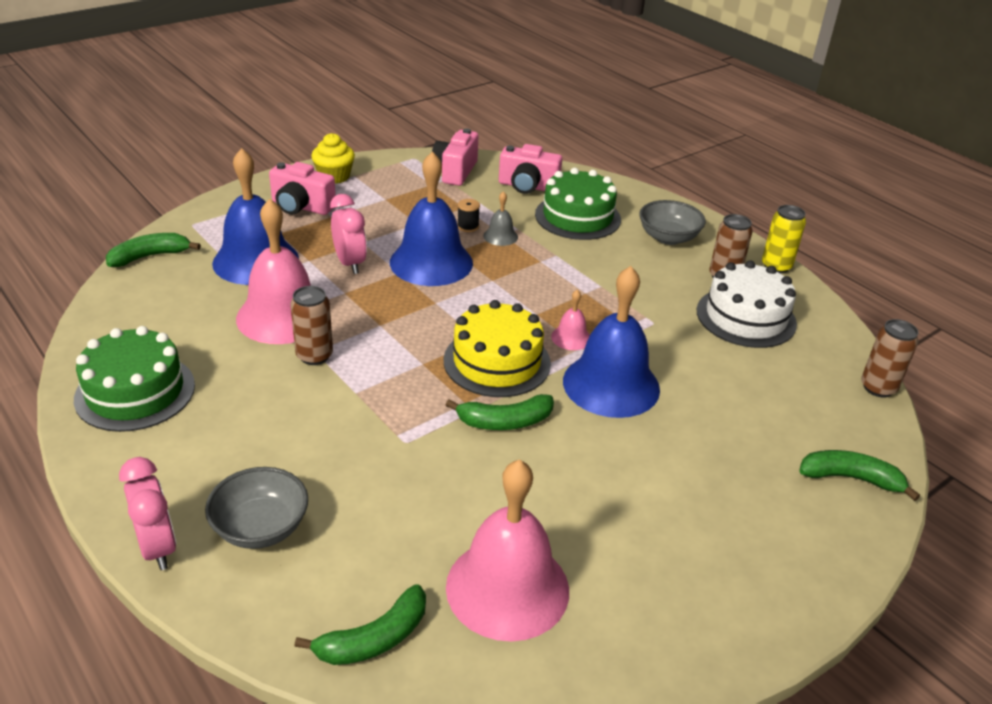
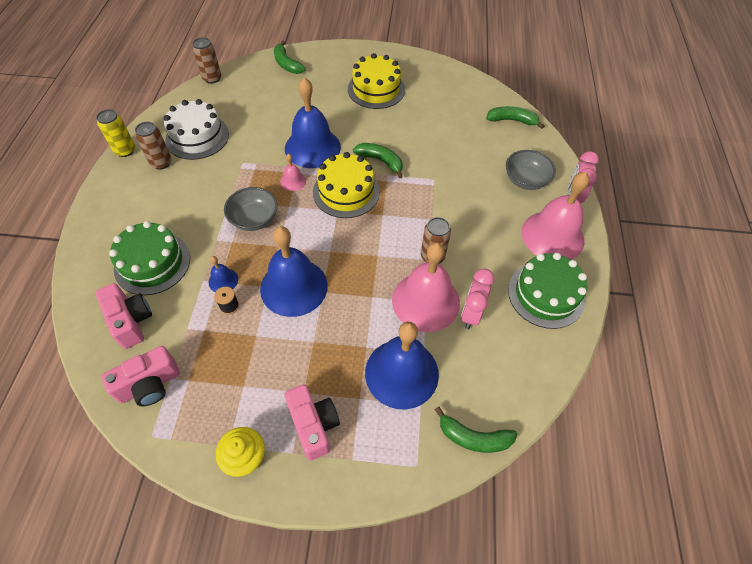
camera: 135 degrees left, 20 degrees up
(350, 263) = (343, 323): pink clock -> pink clock (471, 314)
(500, 236) = (223, 280): grey bell -> blue bell
(507, 588) = (452, 107): pink bell -> pink bell (552, 236)
(667, 531) = (376, 89): none -> yellow cake
(668, 238) = (136, 207): grey bowl -> grey bowl (254, 219)

